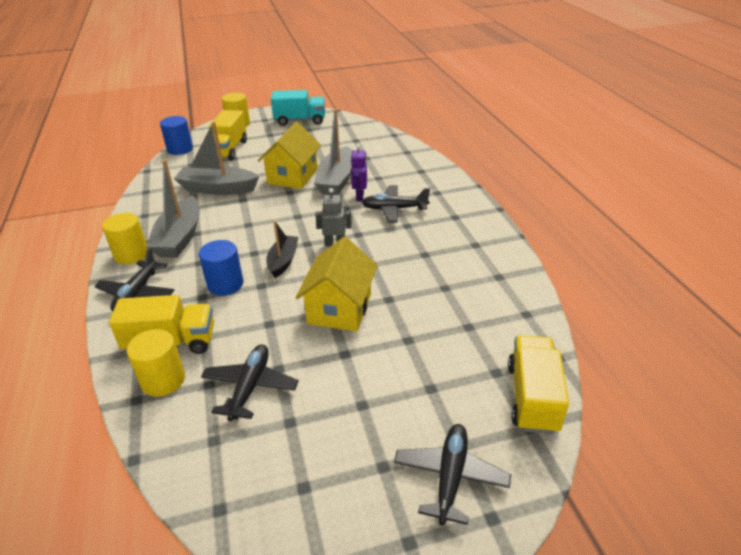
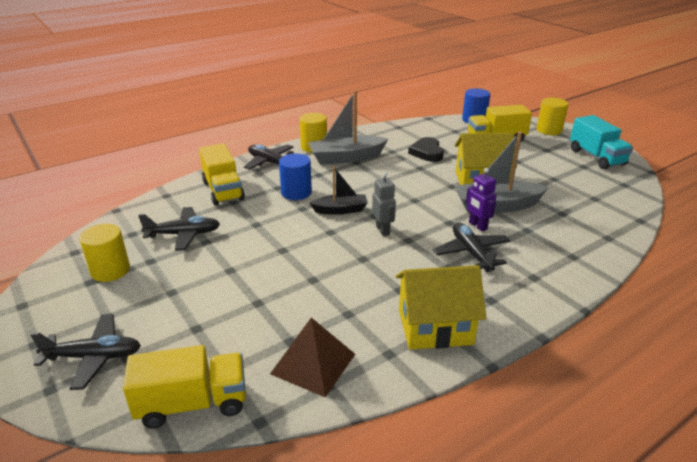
camera: 70 degrees right, 5 degrees down
(137, 293) = (270, 163): black plane -> black plane turned 45 degrees clockwise
(163, 380) = (185, 199): yellow cylinder -> yellow cylinder (110, 270)
(218, 189) = (427, 152): grey boat -> black heart
(340, 308) = (287, 254): yellow house -> yellow house (435, 327)
(359, 196) = (477, 226): purple robot -> purple robot turned 105 degrees counterclockwise
(500, 317) = (313, 363): none -> brown pyramid

